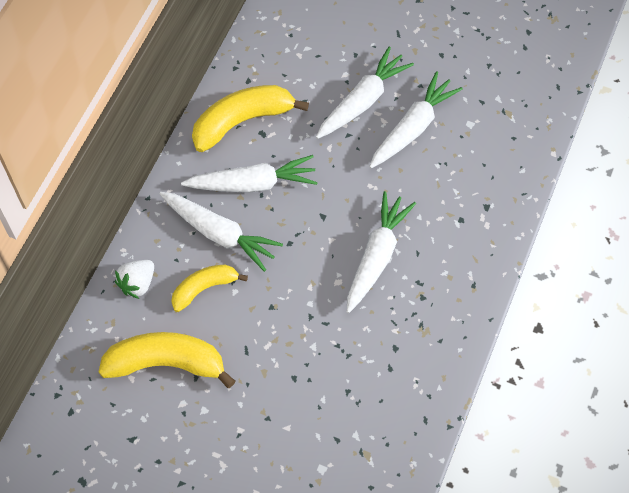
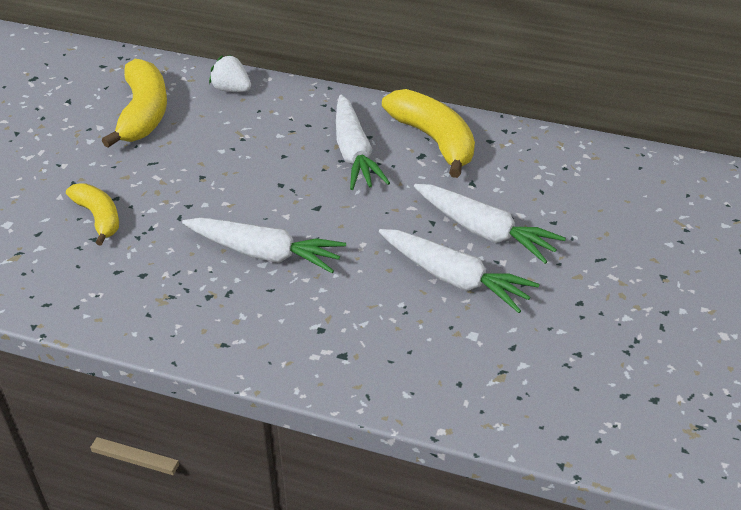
camera: 85 degrees right, 20 degrees down
(204, 288) = (225, 130): yellow banana -> yellow banana (98, 217)
(220, 234) = (290, 135): white carrot -> none

